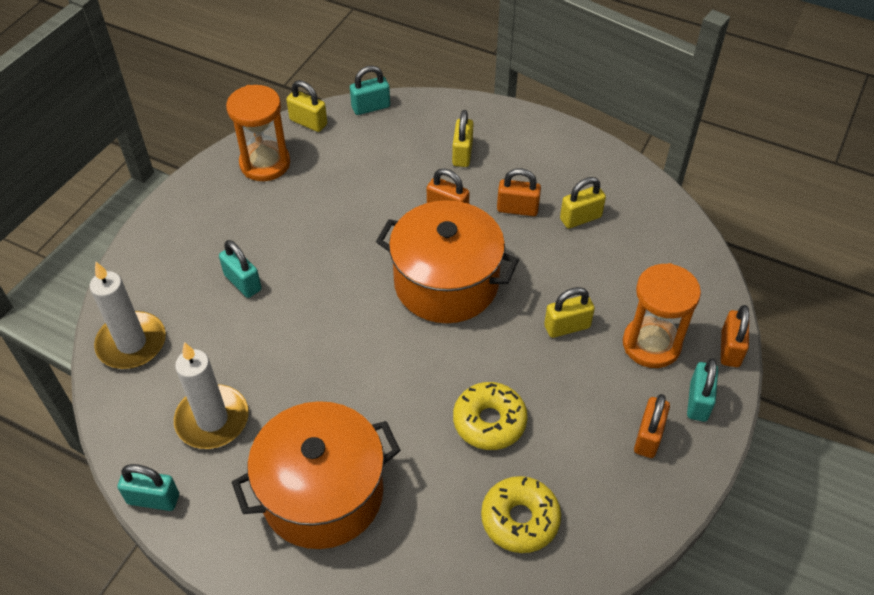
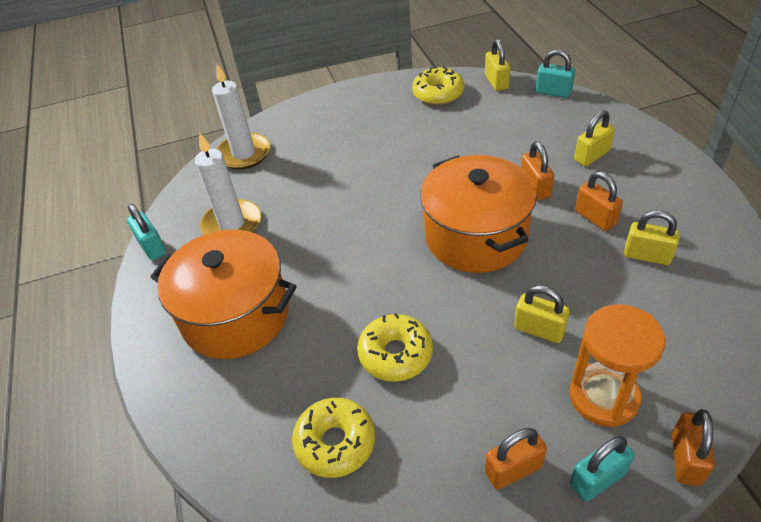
camera: 50 degrees right, 5 degrees down
(243, 282) = (342, 156): turquoise padlock -> none
(265, 163) = (438, 93): orange hourglass -> yellow donut
(730, 349) = (685, 459): orange padlock -> orange padlock turned 45 degrees counterclockwise

